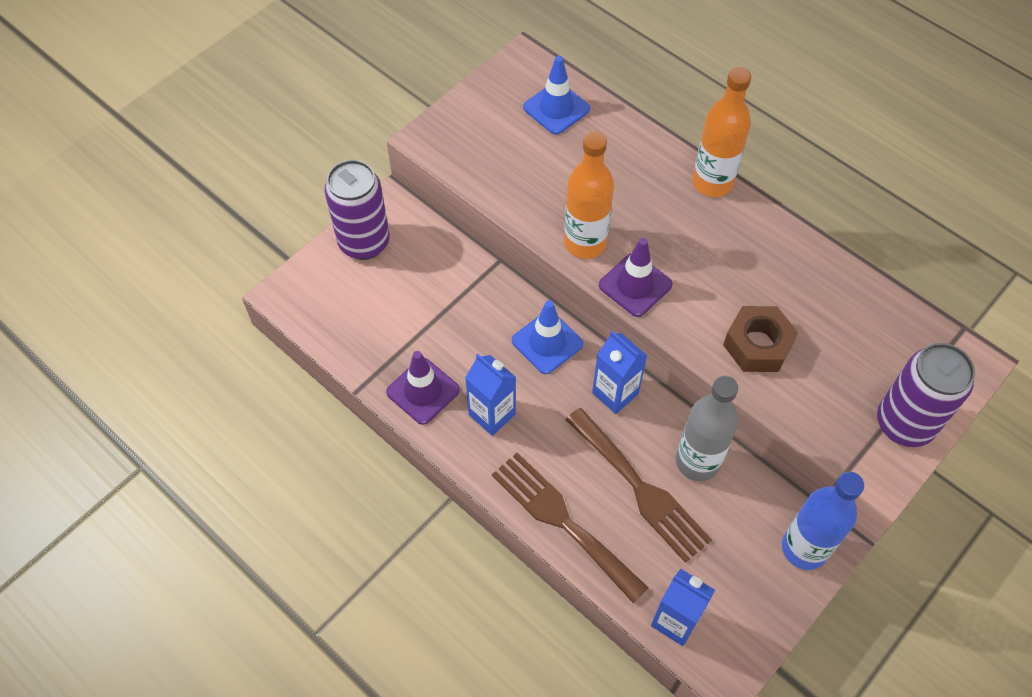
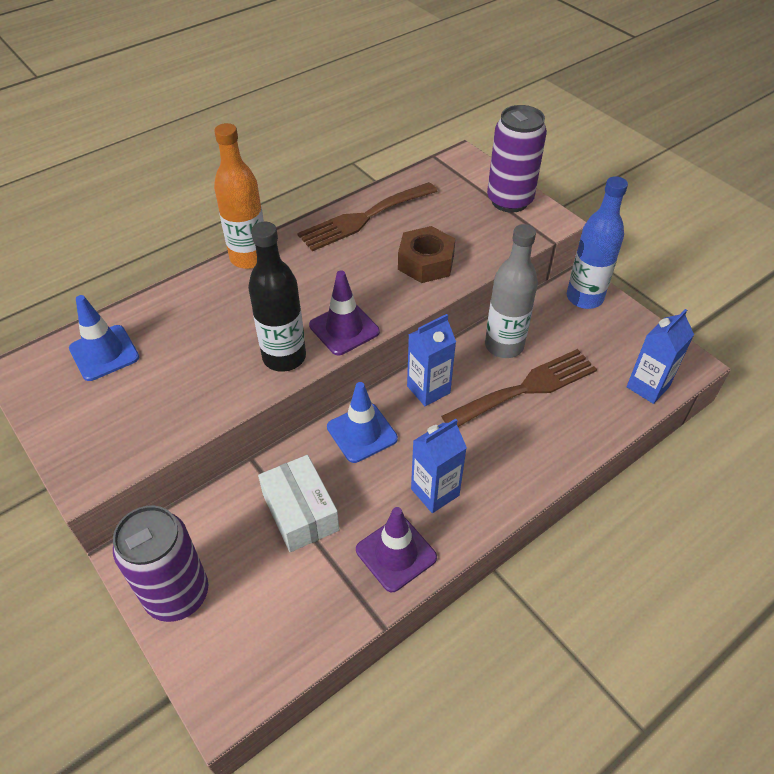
camera: 80 degrees left, 10 degrees down
(451, 310) = (300, 512): none -> white box
(562, 521) = (554, 451): brown fork -> brown fork (363, 218)
(585, 243) = (284, 357): orange bottle -> black bottle

